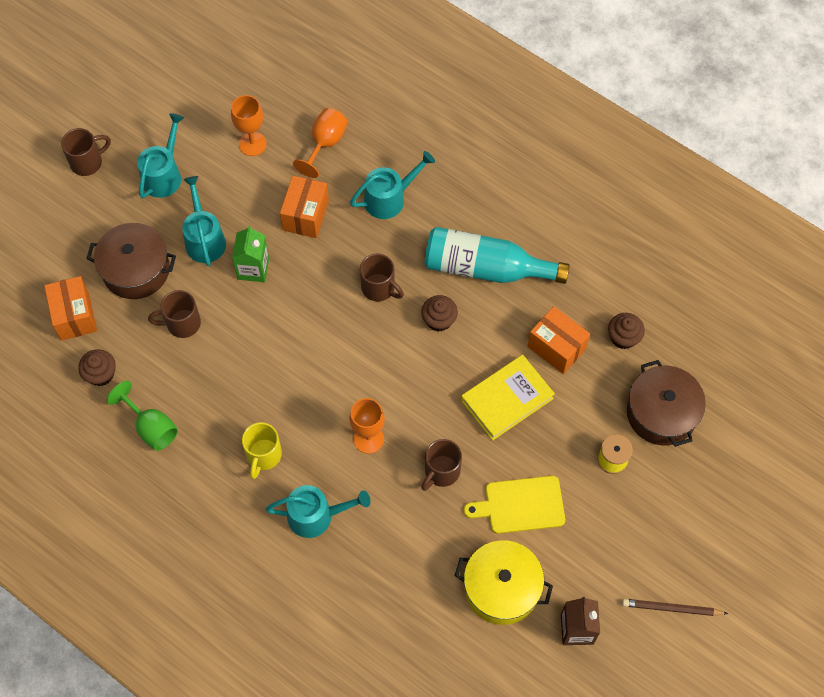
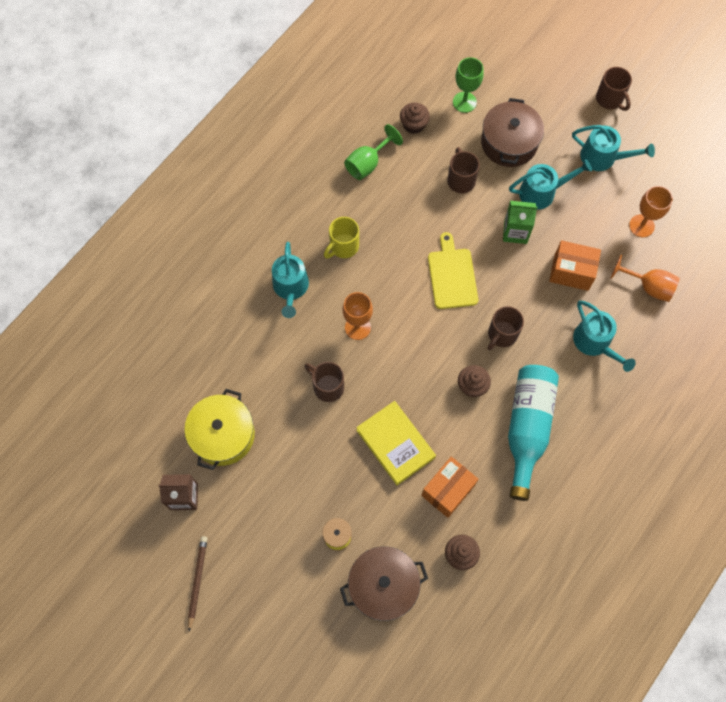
camera: 90 degrees right, 5 degrees up
(74, 316) = (464, 102): orange box -> green goblet
(263, 455) = (343, 246): yellow mug -> yellow mug turned 60 degrees counterclockwise
(521, 505) = (296, 453): yellow cutting board -> yellow cutting board (452, 276)

